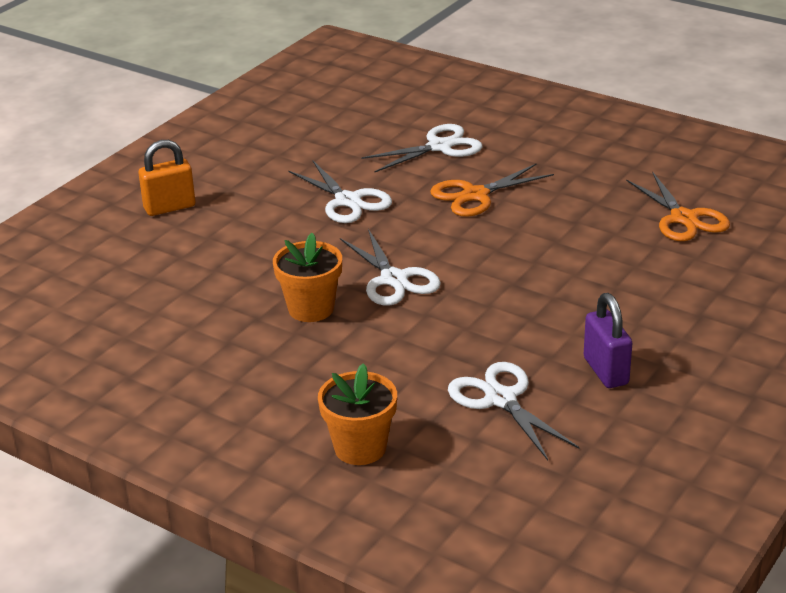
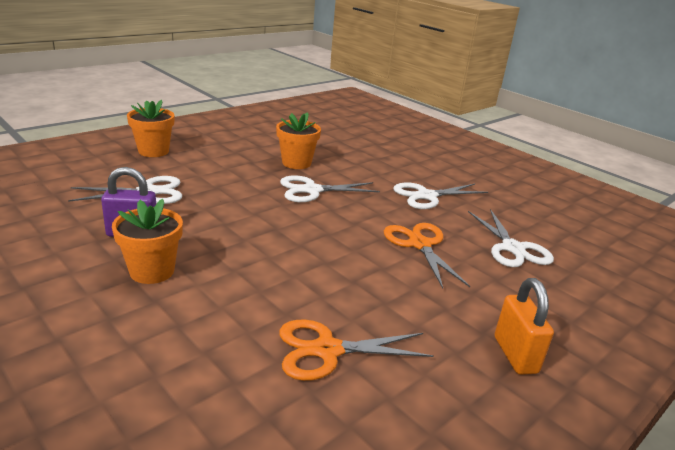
camera: 100 degrees right, 5 degrees down
(169, 207) = (435, 149): orange padlock -> orange padlock (515, 355)
(661, 332) = (152, 271): none -> orange flower pot

